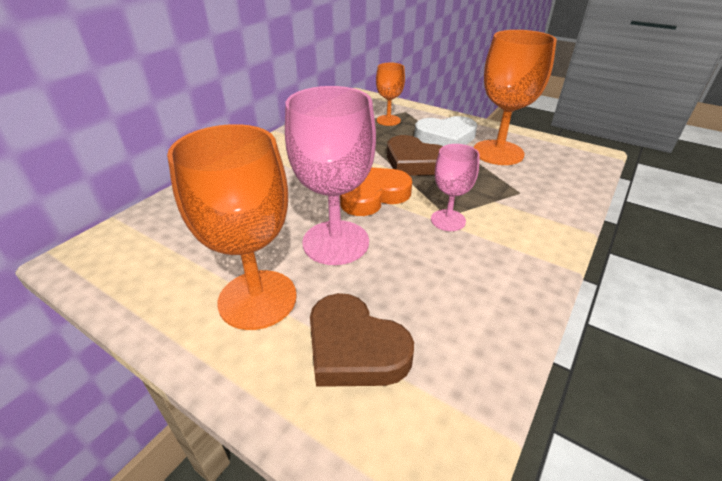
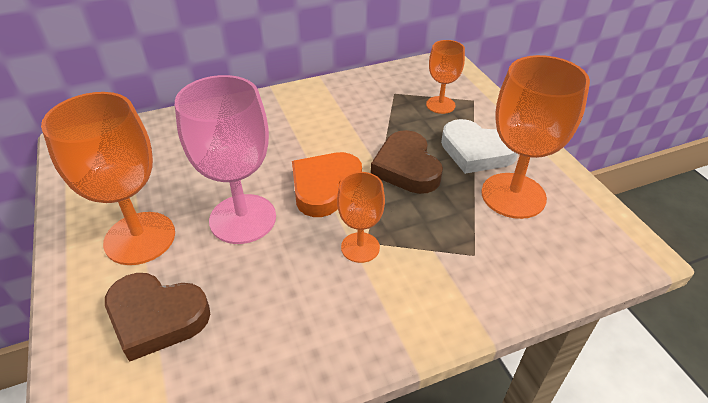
camera: 35 degrees right, 5 degrees up
(354, 348) = (156, 317): brown heart -> brown heart turned 60 degrees counterclockwise
(373, 195) = (324, 187): orange heart -> orange heart turned 60 degrees counterclockwise
(448, 220) = (360, 247): pink goblet -> orange goblet

